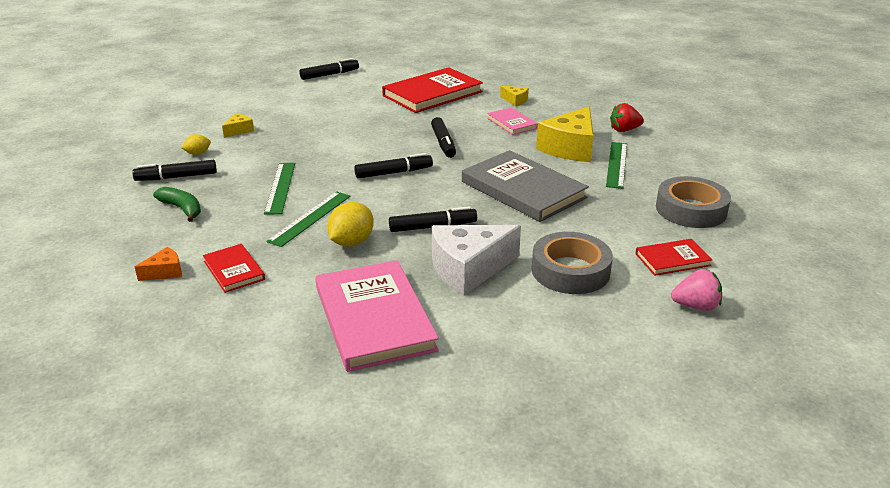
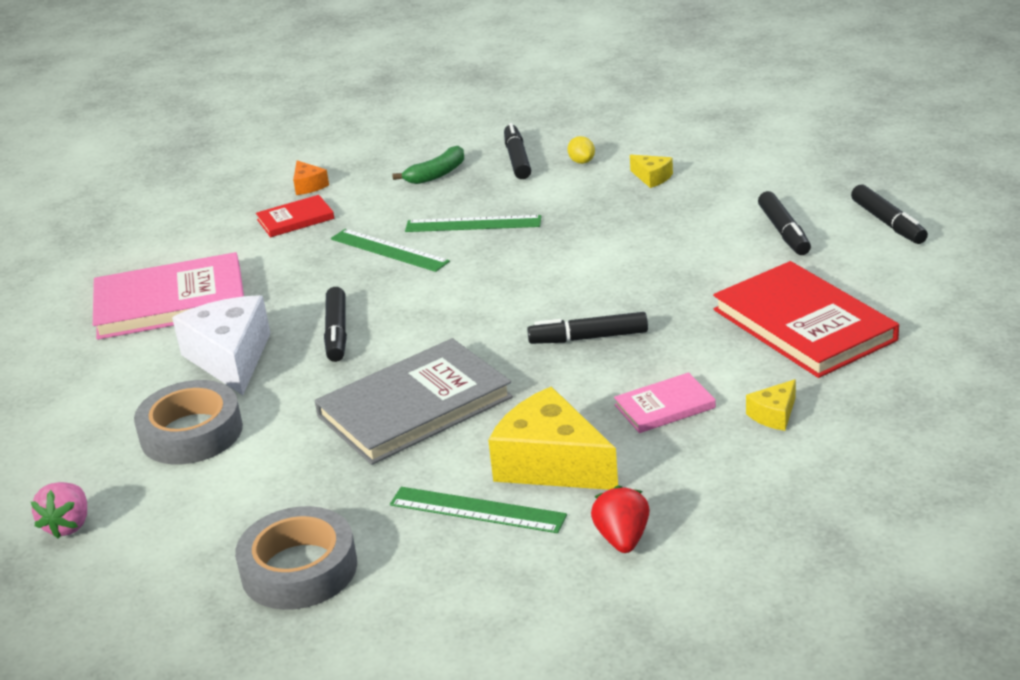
camera: 100 degrees right, 0 degrees up
(351, 242) = (323, 280): yellow lemon -> none
(393, 173) = (495, 299): black marker -> black marker (784, 232)
(672, 259) = (175, 524): red book -> none

